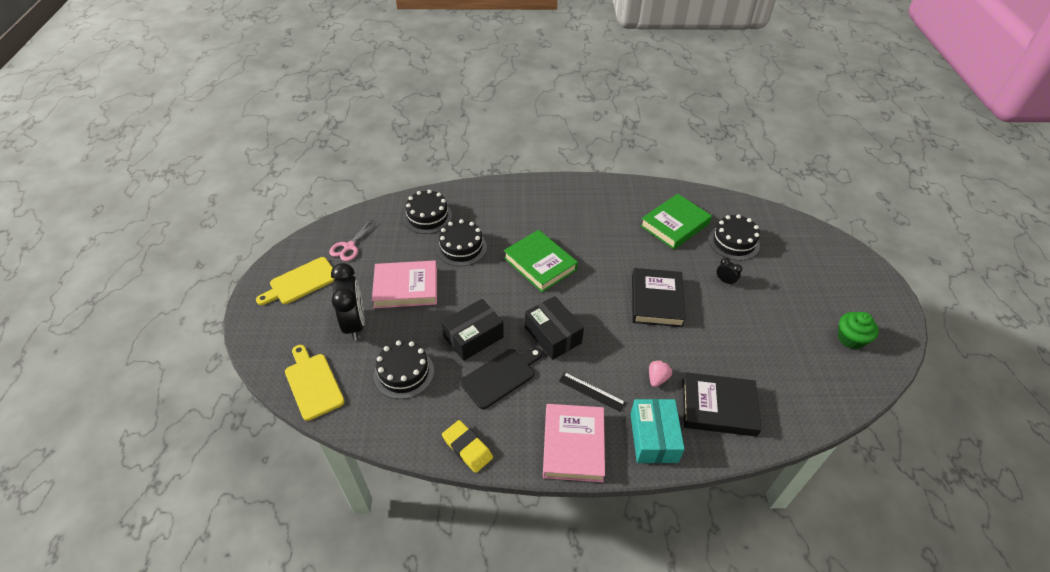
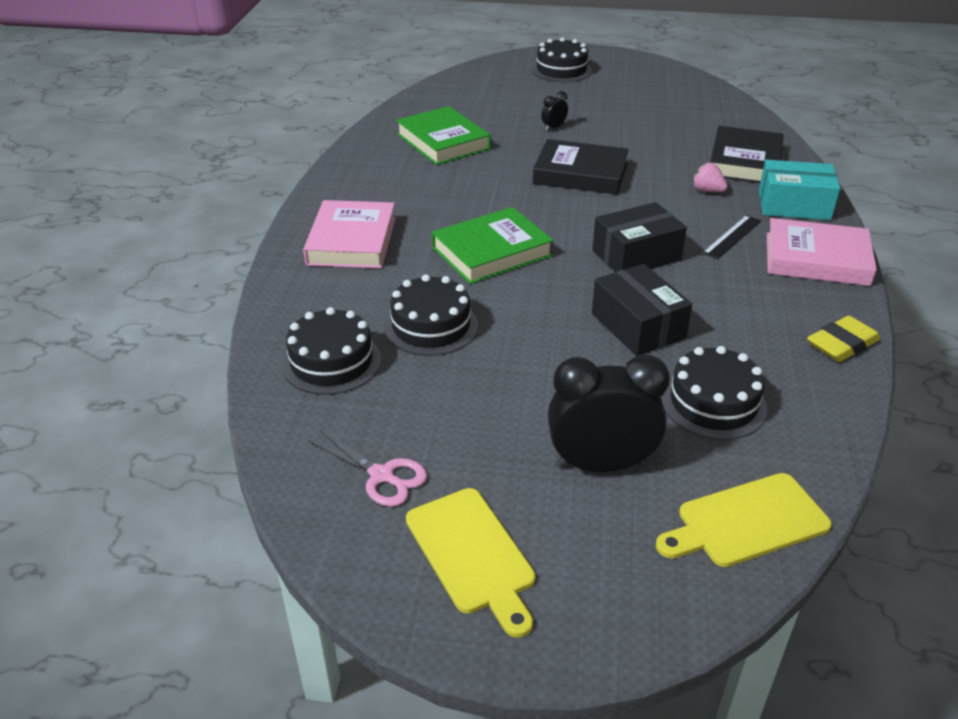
camera: 80 degrees left, 10 degrees down
(406, 287) = (517, 395): pink book -> pink book (351, 241)
(501, 376) = (713, 306): black cutting board -> none
(733, 242) = (488, 112): black cake -> black cake (561, 70)
(850, 338) = (647, 81): green cupcake -> none

